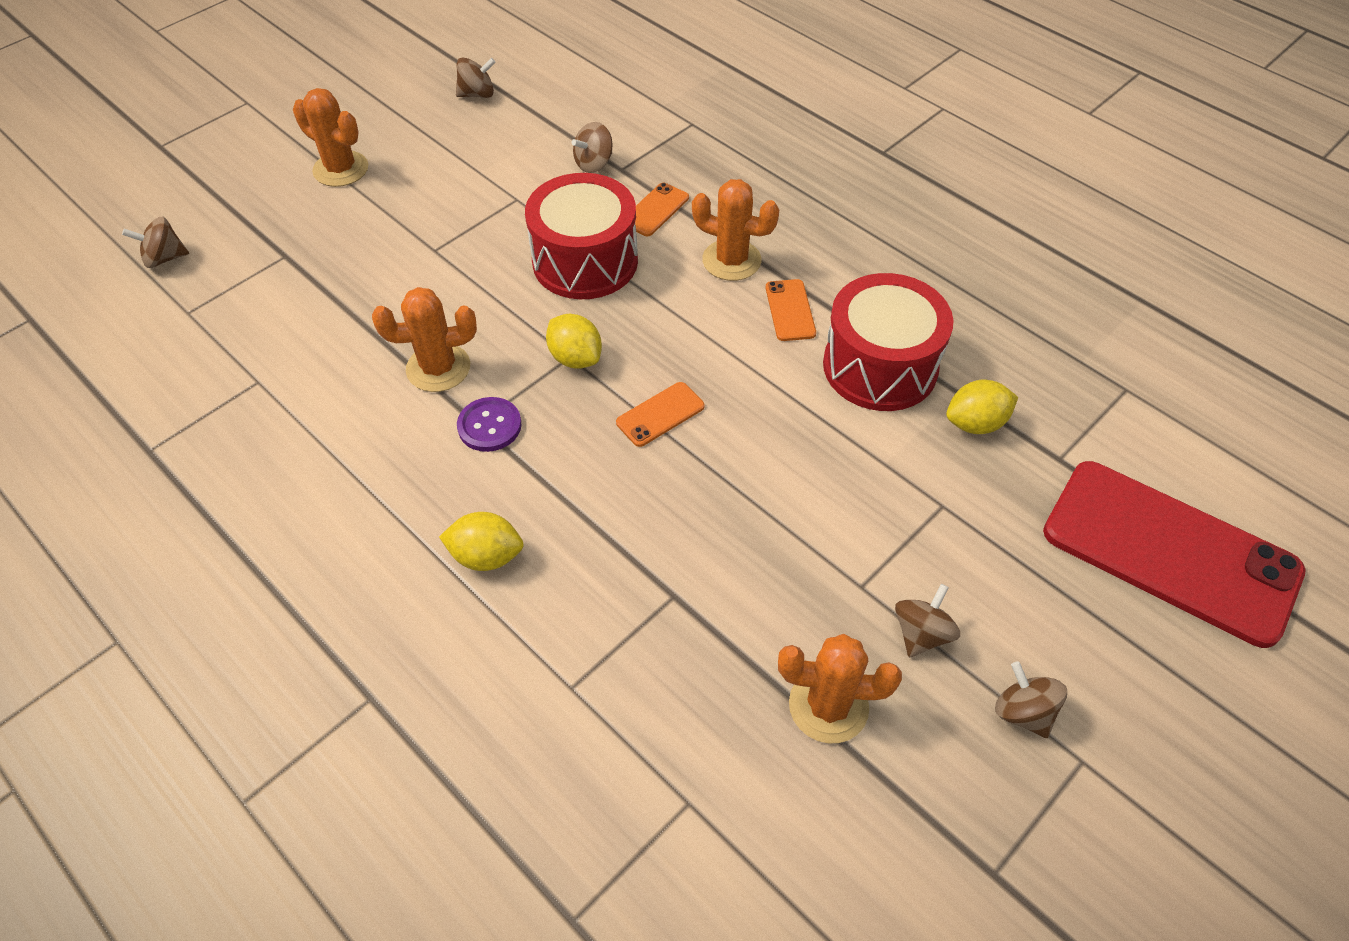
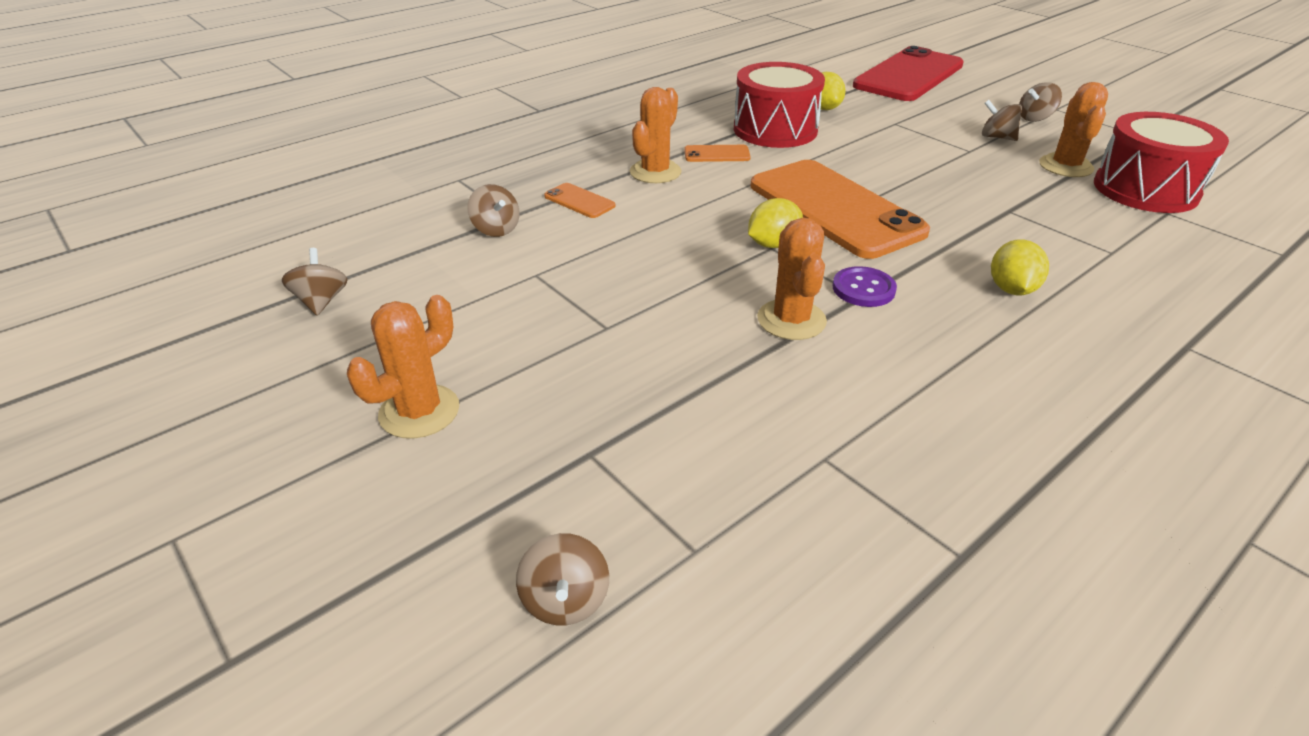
camera: 85 degrees left, 15 degrees down
(585, 261) = (643, 237): red drum -> red drum (1145, 189)
(660, 414) = (834, 209): orange phone -> orange phone, size x2.49

